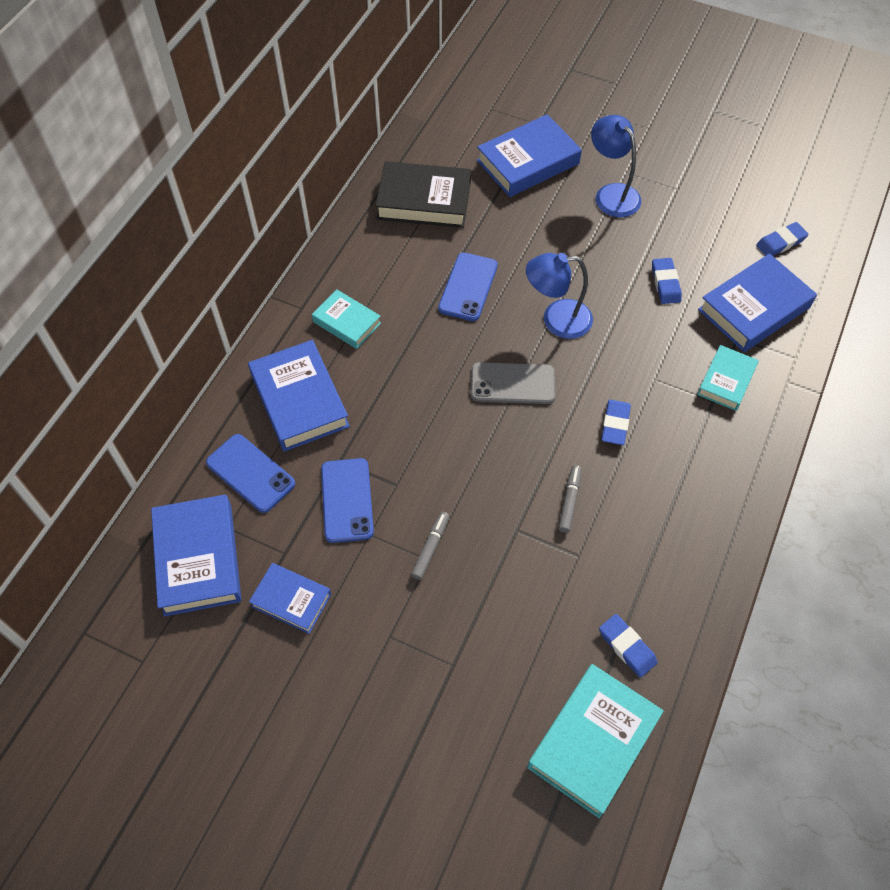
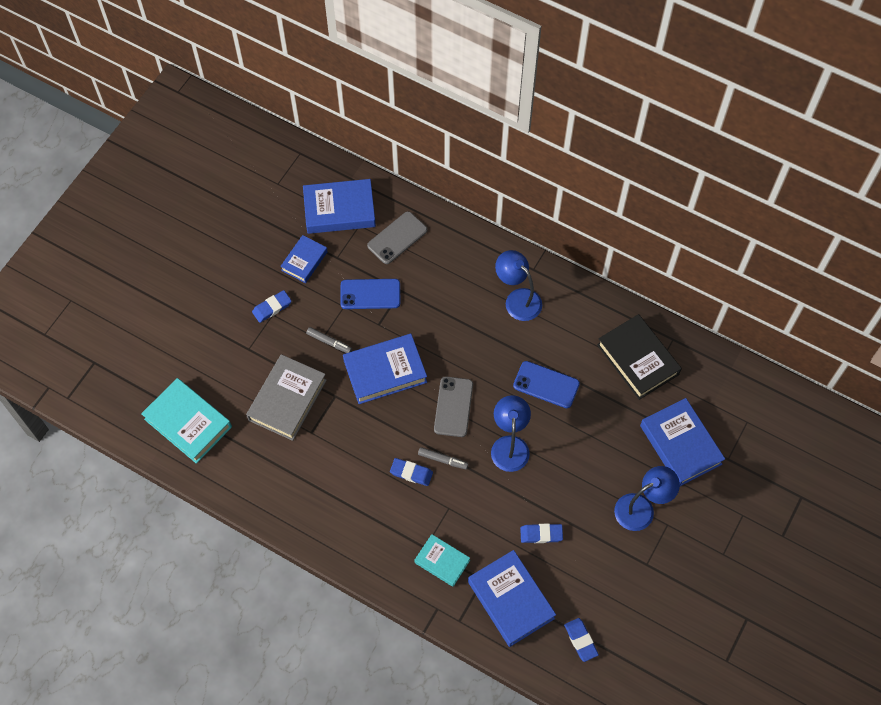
camera: 95 degrees right, 5 degrees up
(250, 473) = (397, 238): blue phone -> grey phone
(299, 400) = (452, 267): blue book -> blue book (385, 371)
(347, 322) = (517, 299): turquoise book -> blue lamp
(424, 201) = (637, 359): black book -> black book turned 45 degrees counterclockwise
(532, 595) = (287, 400): none -> grey book
(569, 501) = (352, 432): grey marker -> grey marker (443, 460)
(627, 647) = (244, 452): blue eraser -> blue eraser (272, 307)

